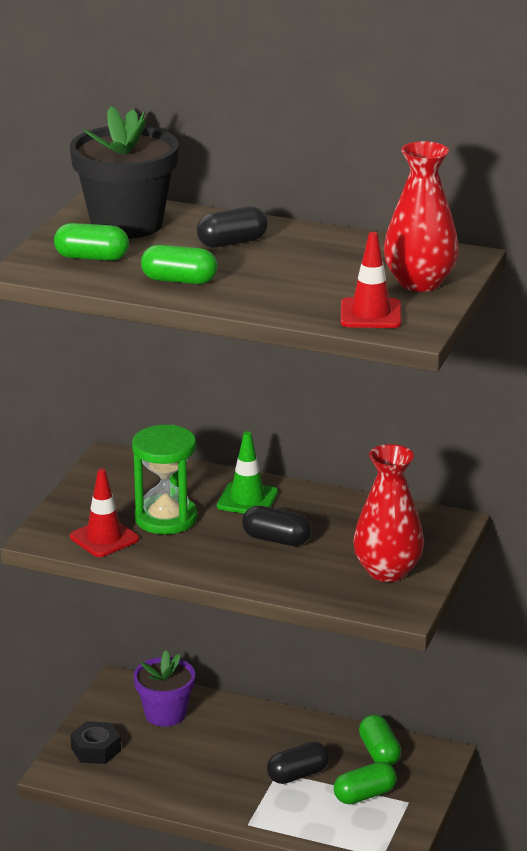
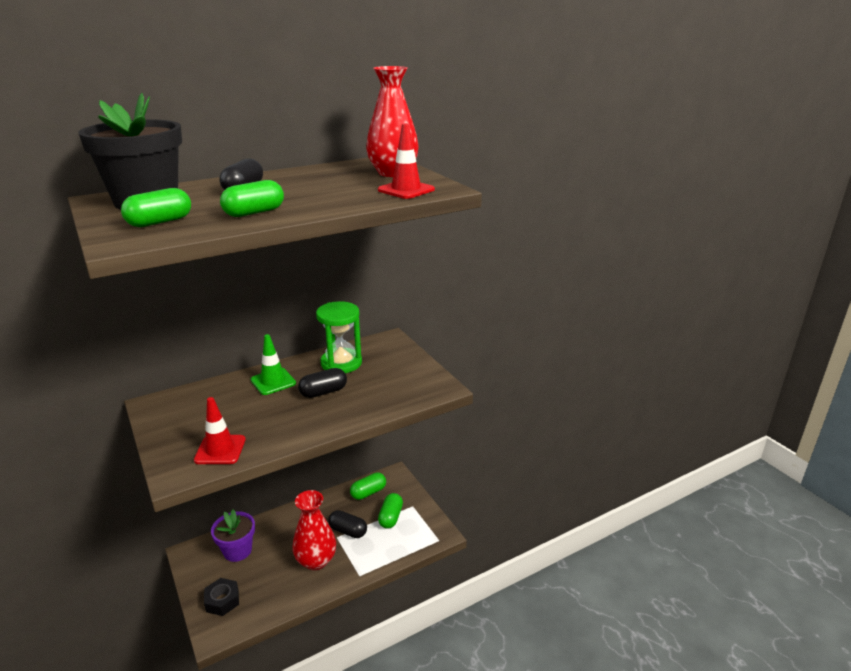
camera: 50 degrees left, 0 degrees up
(166, 518) = (242, 417): green hourglass -> green hourglass (341, 363)
(298, 775) = (348, 531): black capsule -> black capsule turned 75 degrees counterclockwise
(379, 752) = (368, 492): green capsule -> green capsule turned 60 degrees counterclockwise
(387, 571) = (403, 375): red vase -> red vase (316, 560)

